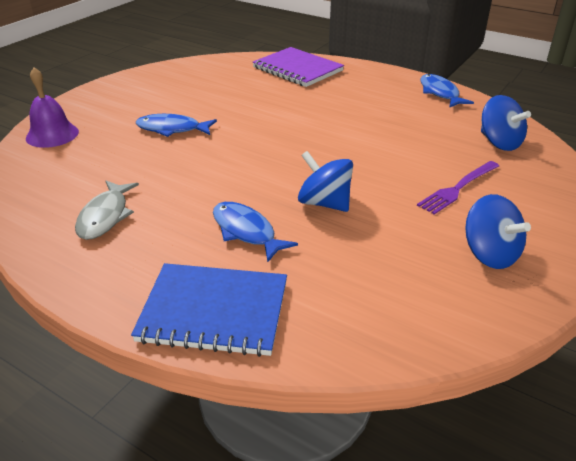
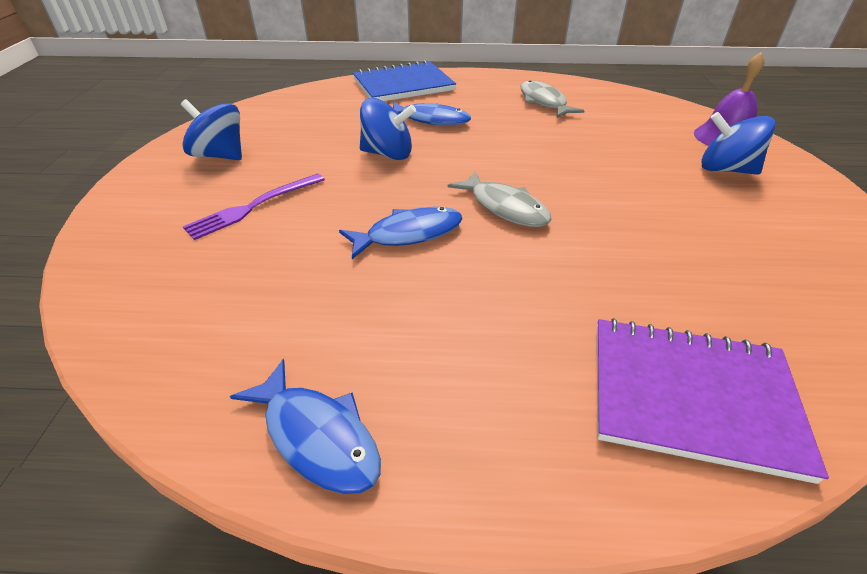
camera: 150 degrees right, 5 degrees up
(172, 129) = (637, 179): blue fish -> blue fish (408, 234)
(281, 138) = (505, 207): none -> grey fish
(458, 188) = (253, 207): purple fork -> purple fork turned 150 degrees counterclockwise
(499, 143) = (187, 305): blue spinning top -> blue spinning top (725, 169)

